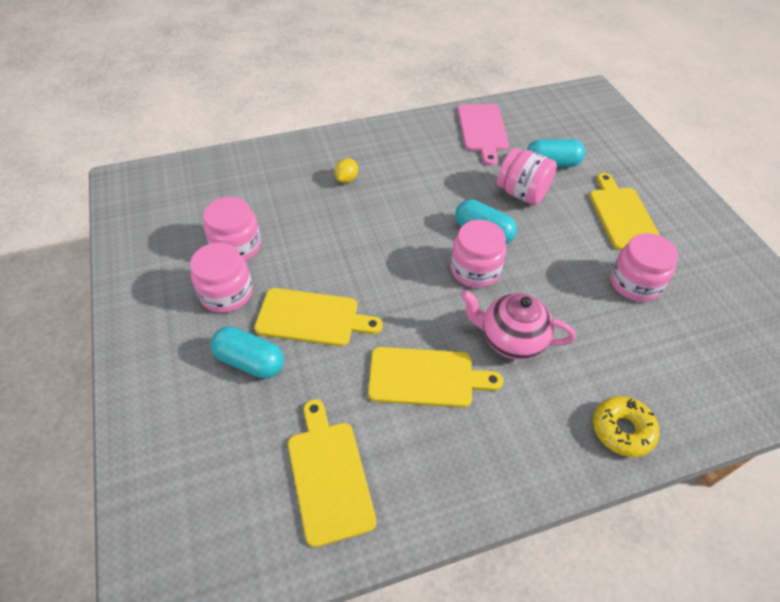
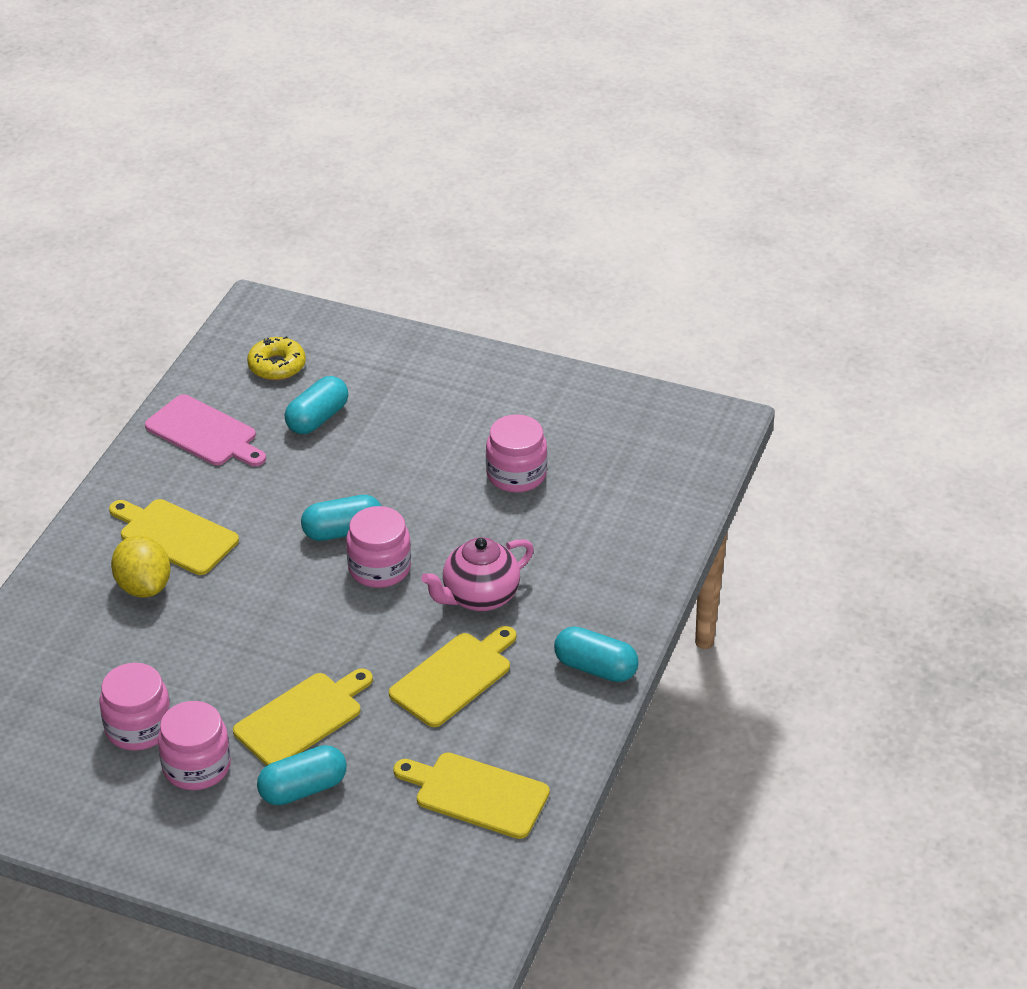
camera: 50 degrees left, 10 degrees down
(347, 179) = (144, 586): yellow lemon -> yellow lemon, size x1.79
(522, 193) = (328, 468): pink jar -> none
(526, 466) = (595, 668): none -> turquoise capsule
(622, 215) = (439, 421): yellow cutting board -> yellow cutting board (175, 535)
(622, 430) = (628, 590): yellow donut -> yellow donut (277, 366)

